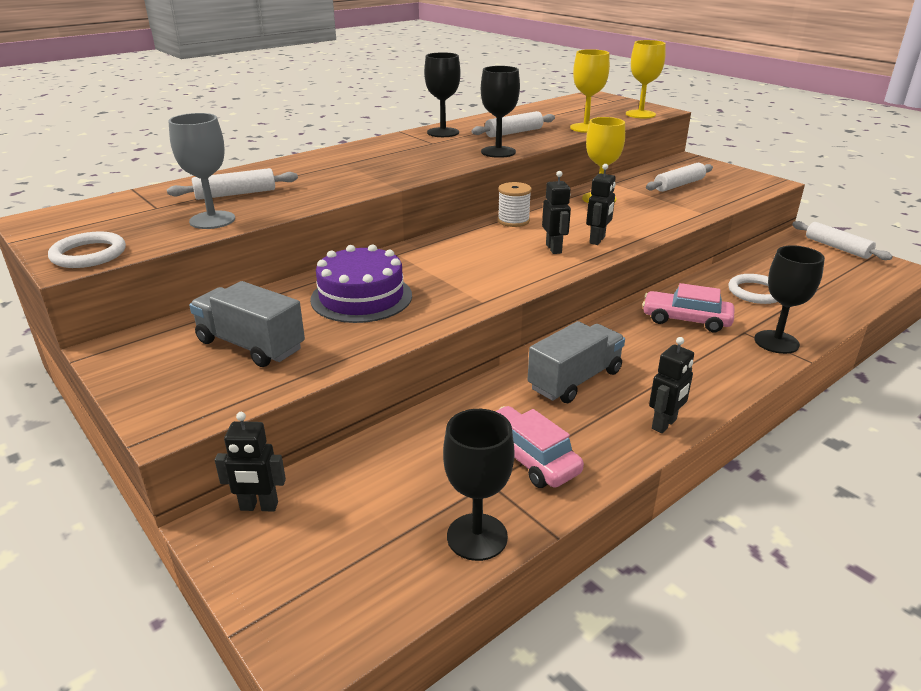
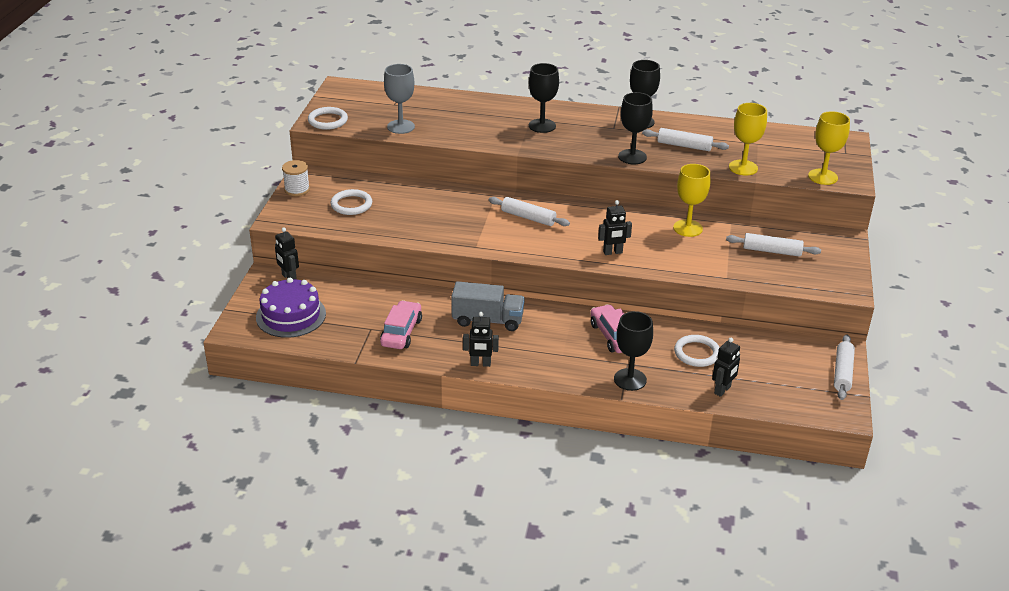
camera: 50 degrees right, 5 degrees up
(236, 194) = (439, 114): white rolling pin -> white rolling pin (528, 217)
(251, 345) = (351, 205): grey truck -> white ring
(361, 297) = (432, 209): purple cake -> purple cake (291, 315)
(477, 537) = (332, 340): black goblet -> black goblet (542, 126)
(513, 221) = (598, 212): white spool -> white spool (297, 189)
(554, 249) = (576, 242): black robot -> black robot (722, 390)

